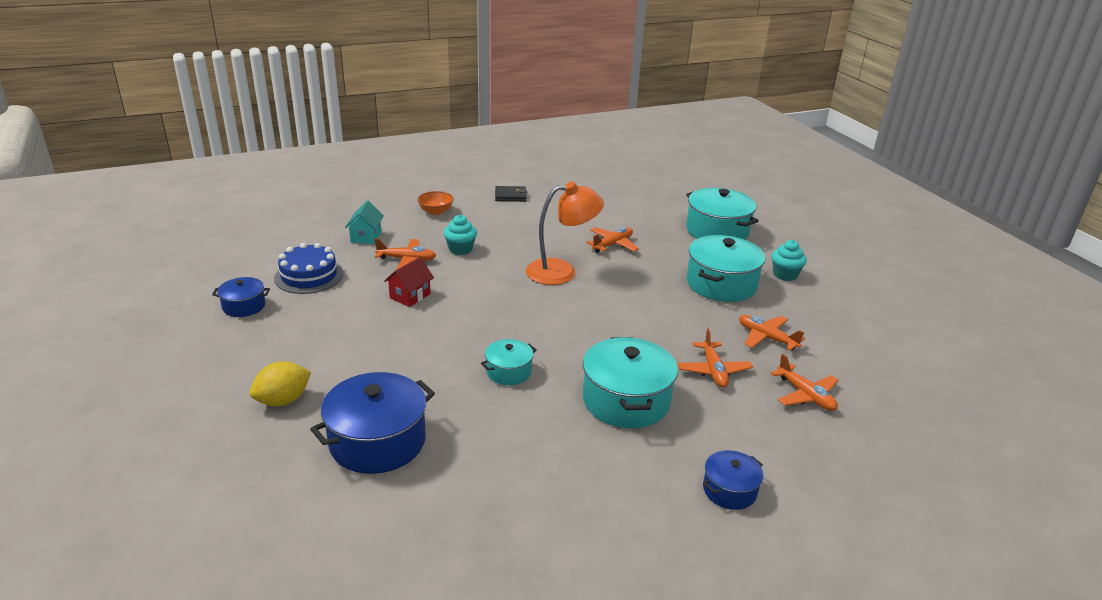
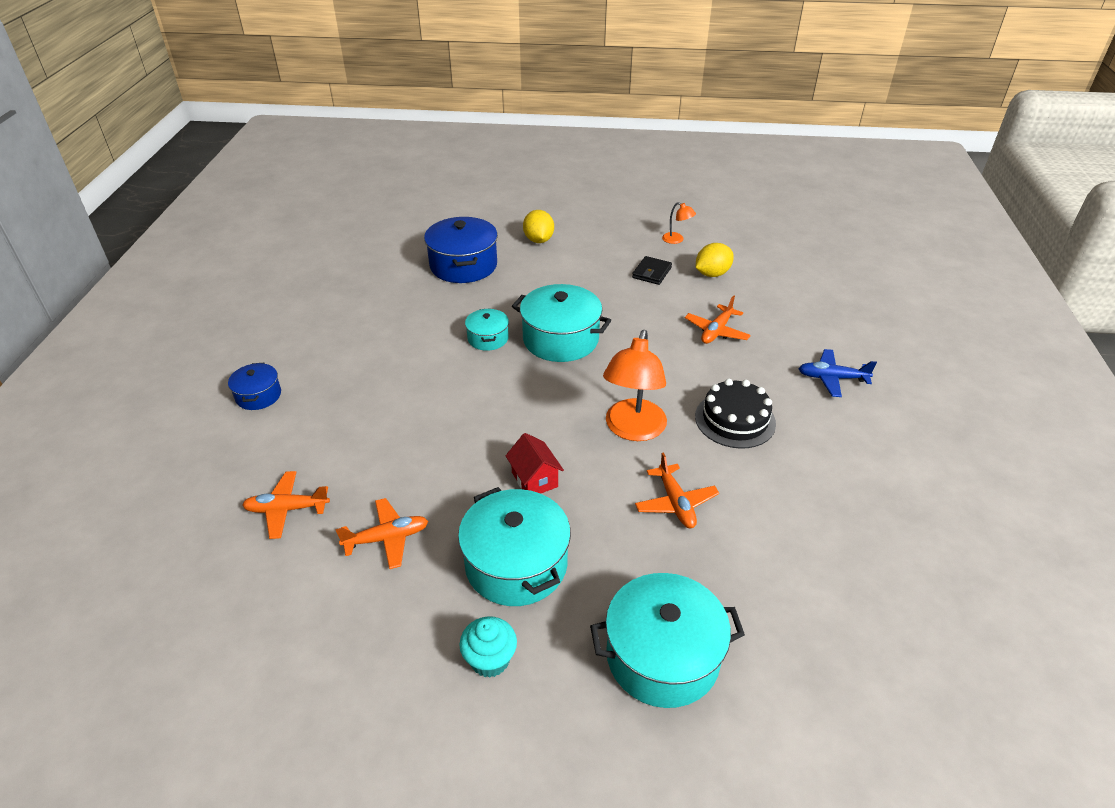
camera: 120 degrees right, 10 degrees up
(244, 306) = (676, 240): blue pot -> orange lamp
(309, 276) = (712, 274): blue cake -> yellow lemon
(366, 237) = (780, 317): turquoise house -> none
(410, 296) = (643, 318): red house -> red house (534, 479)
(436, 211) = (832, 378): orange bowl -> blue plane
(460, 249) = (723, 371): turquoise cupcake -> none
(510, 196) = (866, 458): black wallet -> black wallet (651, 273)
(513, 238) = (735, 420): none -> black cake
(626, 401) = (396, 386): turquoise pot -> turquoise pot (560, 339)
(713, 371) = (379, 462): orange plane -> none

